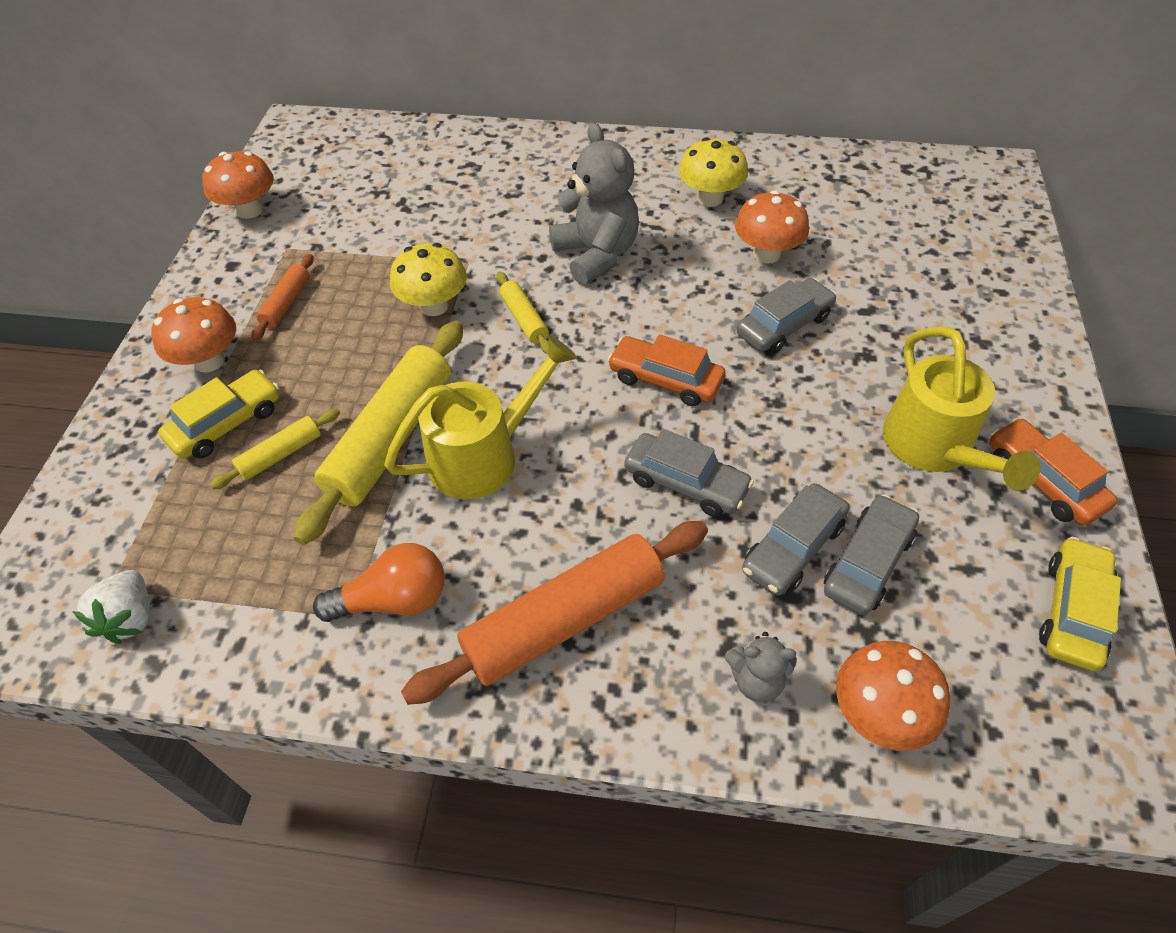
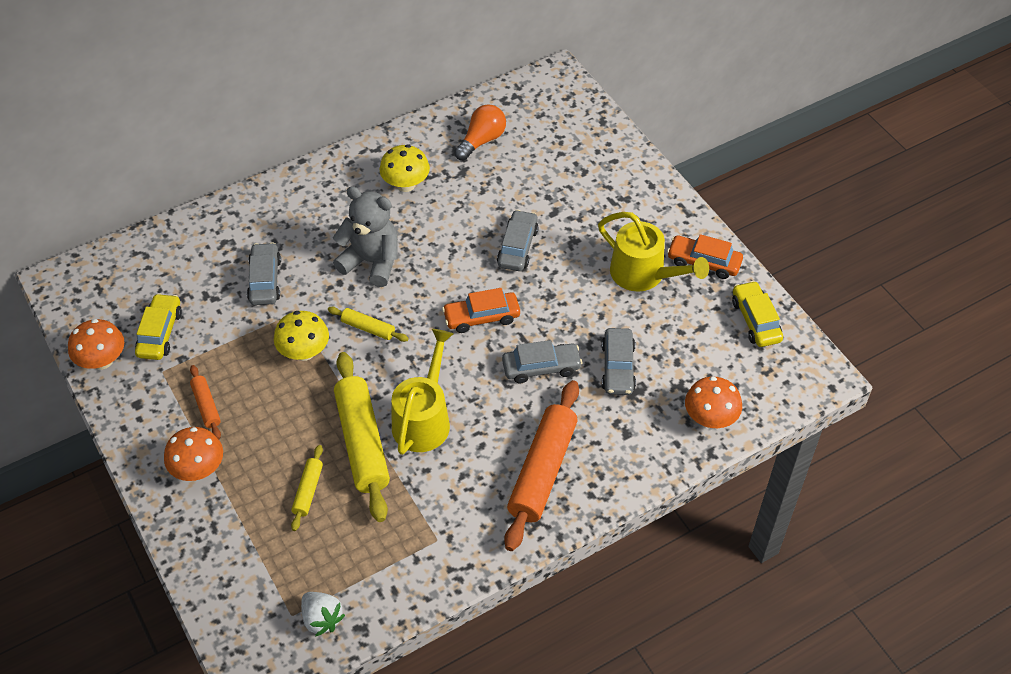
camera: 40 degrees left, 0 degrees up
(226, 423) = (255, 495): yellow car -> yellow car (160, 333)
(394, 600) = (451, 518): orange light bulb -> orange light bulb (482, 140)
(756, 680) = (649, 439): grey teddy bear -> none
(766, 254) = (471, 206): orange mushroom -> none
(867, 562) = (656, 353): grey car -> grey car (265, 280)

